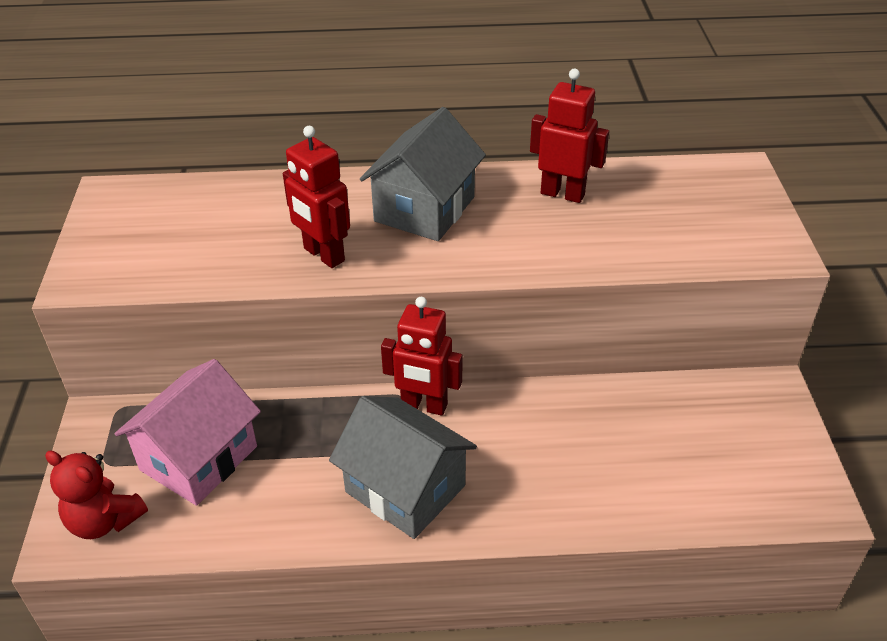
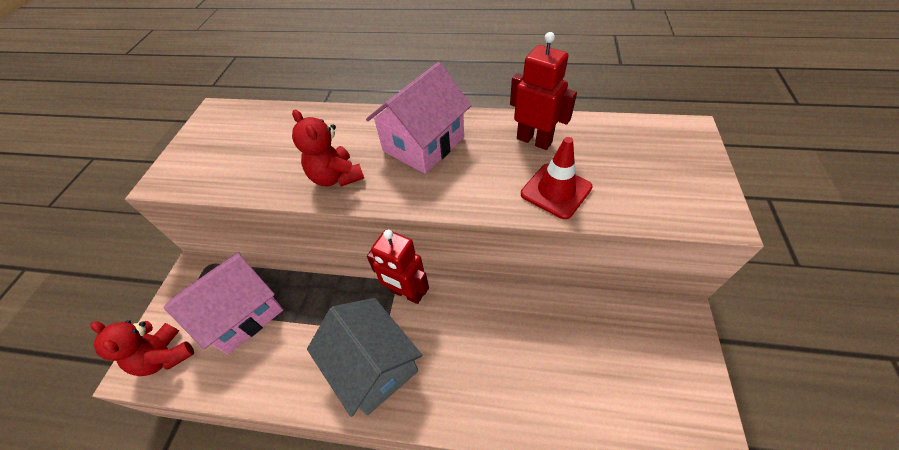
camera: 15 degrees right, 10 degrees up
(323, 255) = (336, 177): red robot -> red teddy bear
(424, 209) = (423, 144): grey house -> pink house
(601, 244) = (556, 191): none -> red traffic cone

